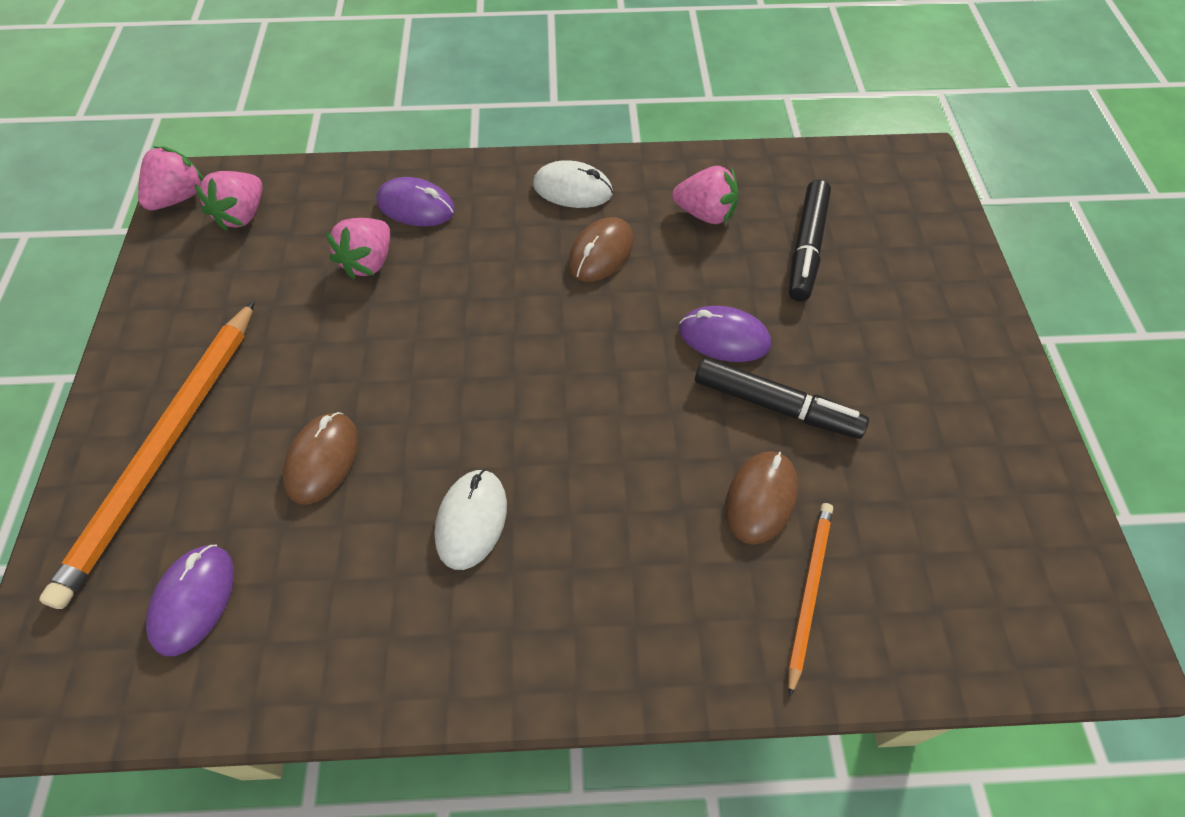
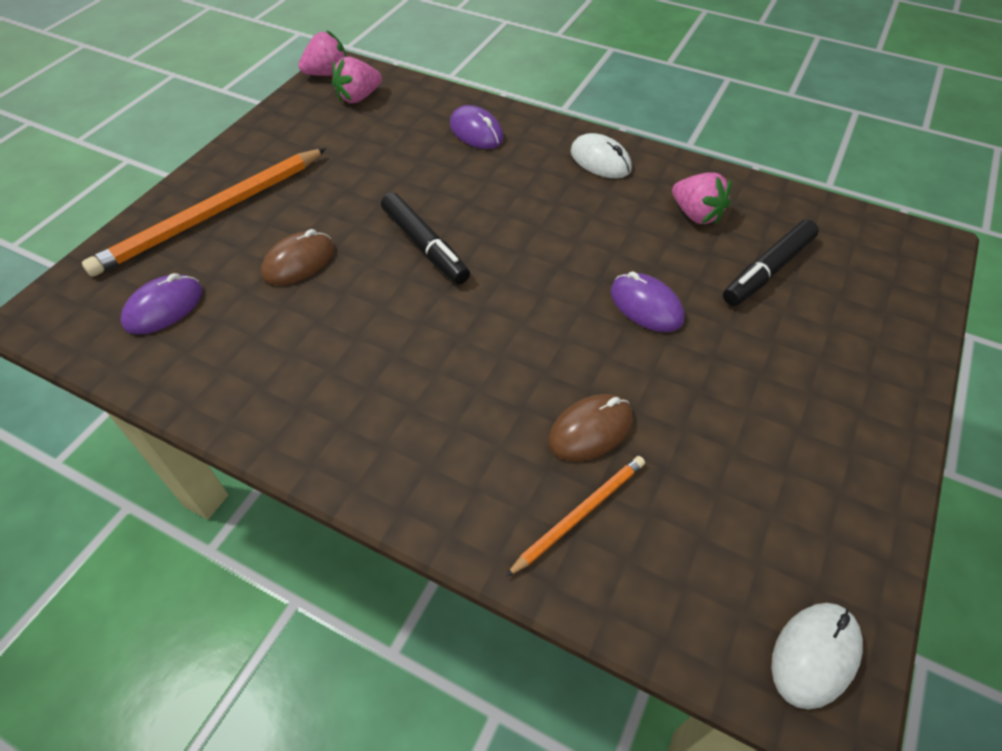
camera: 30 degrees right, 5 degrees down
(368, 262) = (418, 155): pink strawberry -> none
(471, 520) = (365, 342): white mouse -> white mouse (814, 655)
(601, 253) = (590, 211): brown mouse -> none
(776, 406) = (653, 372): black marker -> black marker (424, 246)

